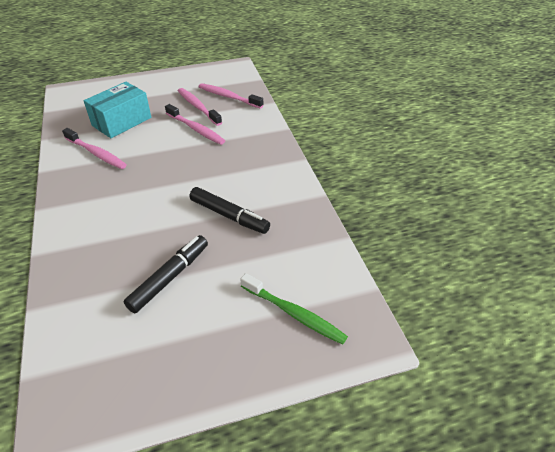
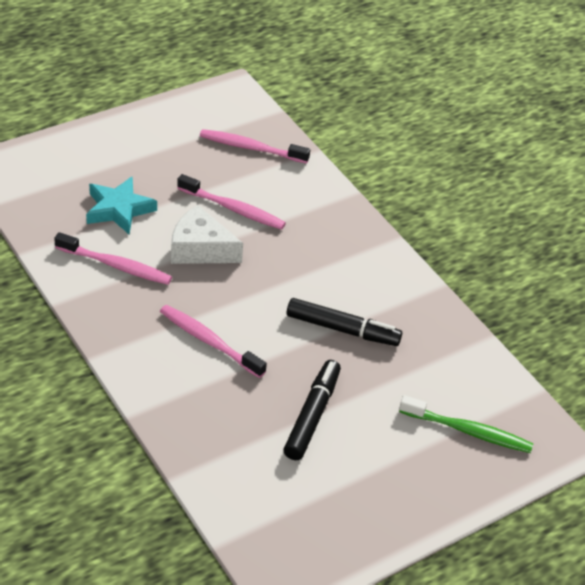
camera: 20 degrees left, 0 degrees up
(122, 121) = (119, 209): turquoise box -> turquoise star
(159, 150) = (200, 249): none -> white cheese
(198, 107) = (216, 171): pink toothbrush -> pink toothbrush (209, 341)

